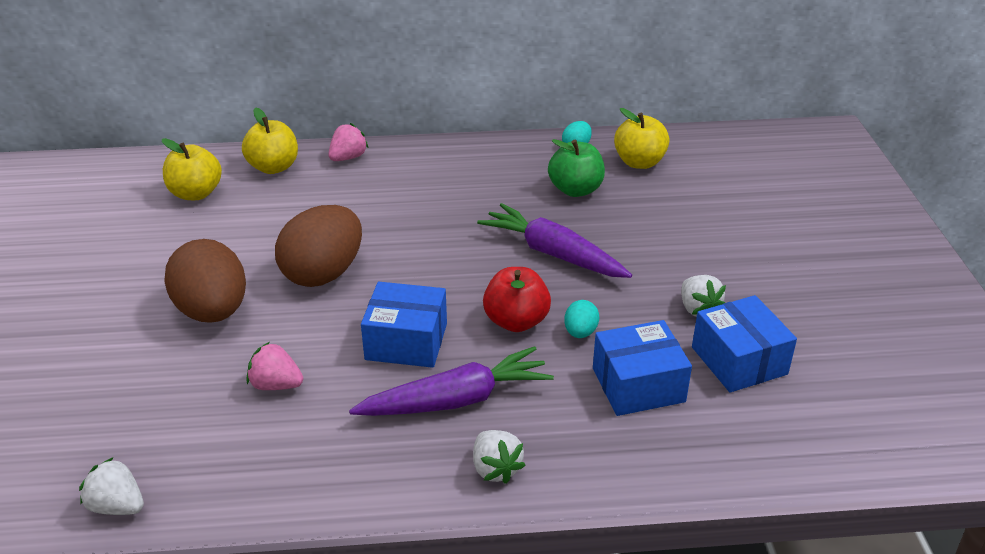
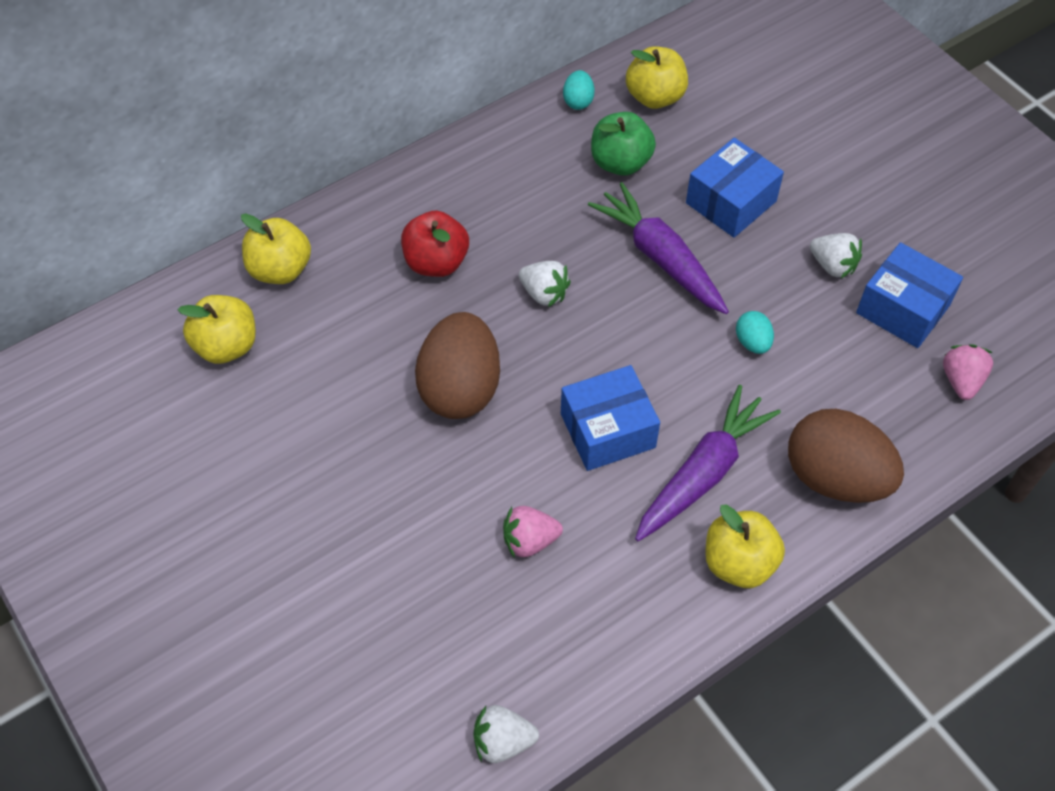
camera: 30 degrees left, 20 degrees up
(213, 311) = (391, 489): brown egg -> brown egg (835, 478)
(348, 157) = (351, 219): pink strawberry -> pink strawberry (961, 381)
(426, 474) = (738, 563): none -> yellow apple
(495, 469) = (790, 526): white strawberry -> white strawberry (544, 293)
(516, 321) = (687, 357): red apple -> red apple (436, 262)
(553, 253) = (660, 258): purple carrot -> purple carrot turned 45 degrees clockwise
(638, 385) = (841, 377): blue box -> blue box (731, 202)

